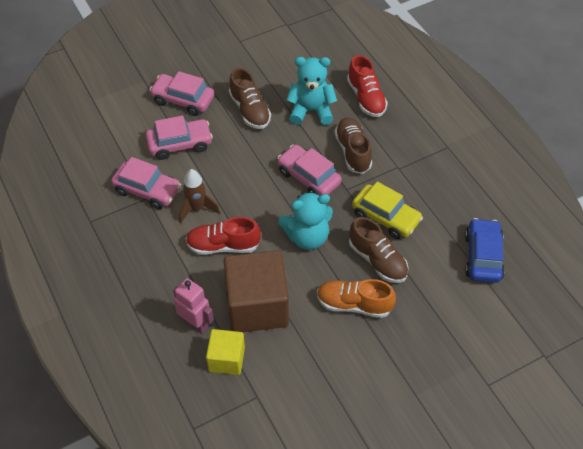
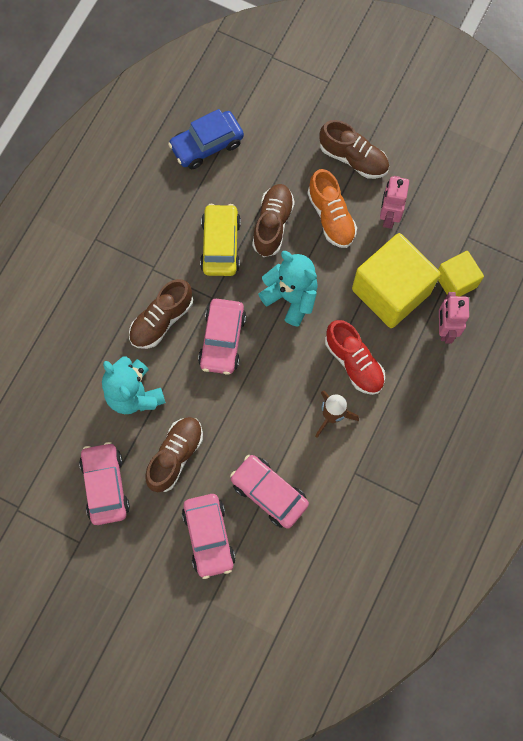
camera: 125 degrees left, 20 degrees up
(147, 190) = (346, 479): pink car -> pink car (105, 485)
(257, 306) = (391, 291): brown cube -> yellow cube
(322, 347) = (388, 216): none -> pink robot
(366, 98) = (79, 351): red shoe -> none
(396, 355) = (353, 158): none -> brown shoe

